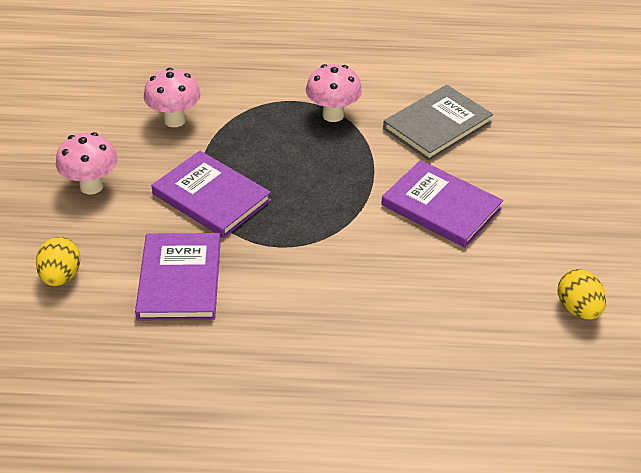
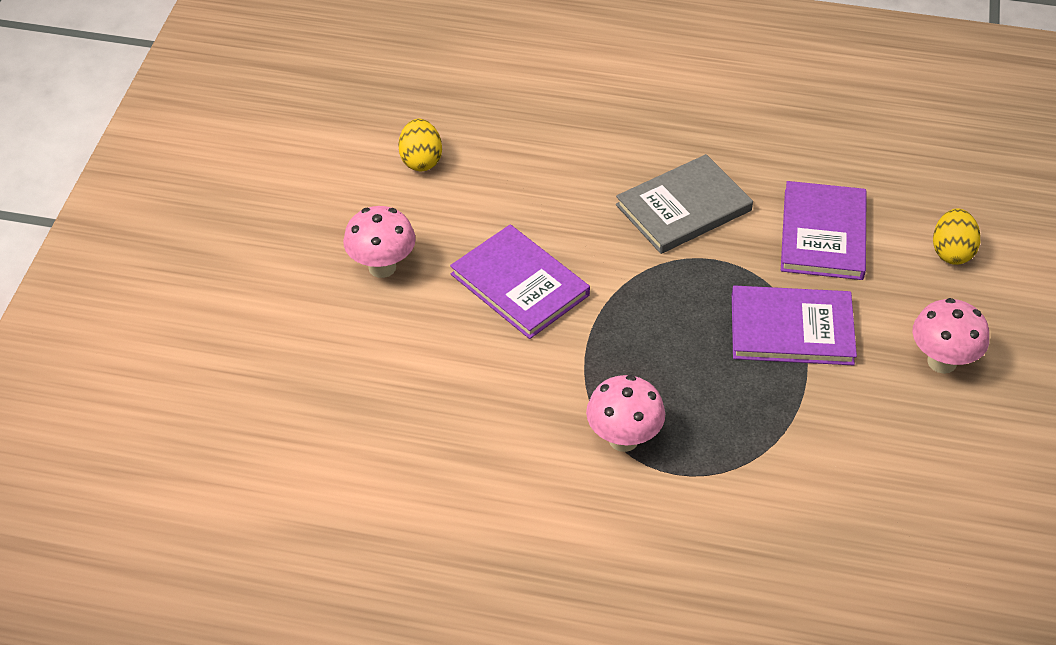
camera: 170 degrees left, 5 degrees up
(175, 120) = (846, 457): pink mushroom -> pink mushroom (382, 267)
(211, 197) = (791, 329): purple book -> purple book turned 45 degrees counterclockwise
(437, 125) = (485, 403): grey book -> grey book (683, 208)

